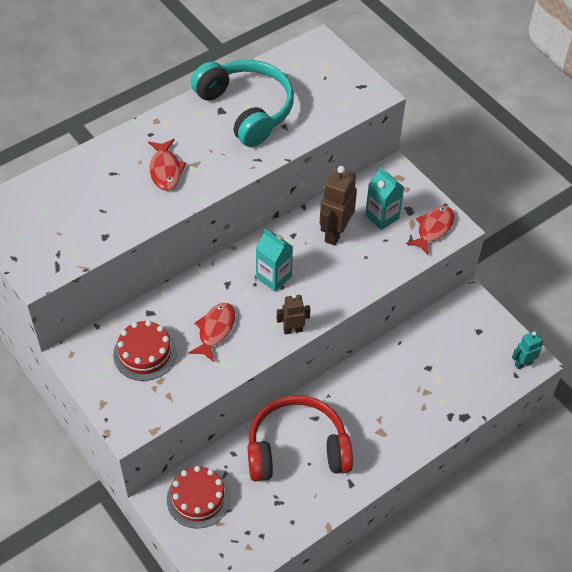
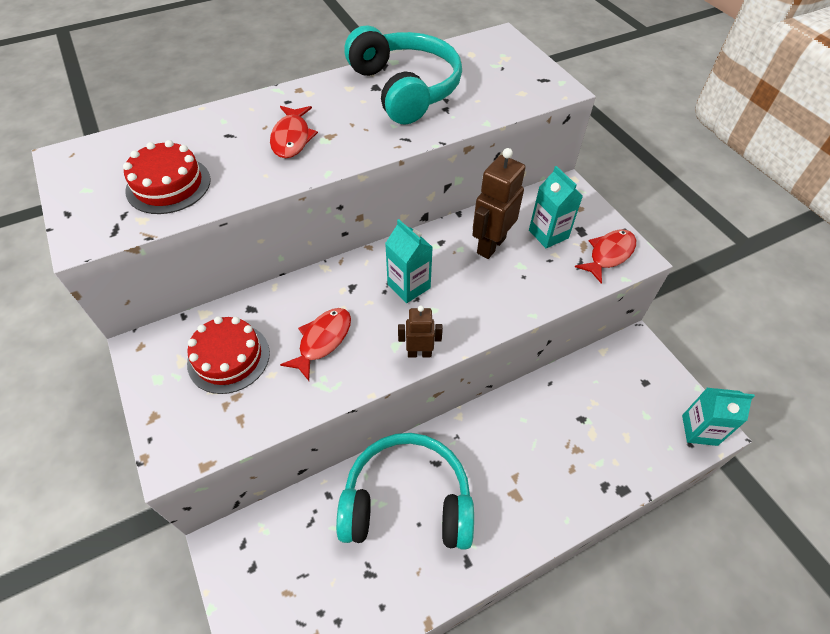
camera: 10 degrees right, 0 degrees up
(198, 498) = (270, 551): red cake -> red cake (168, 185)
(297, 449) = (407, 501): red headphones -> turquoise headphones
(523, 363) = (699, 430): turquoise robot -> turquoise carton

